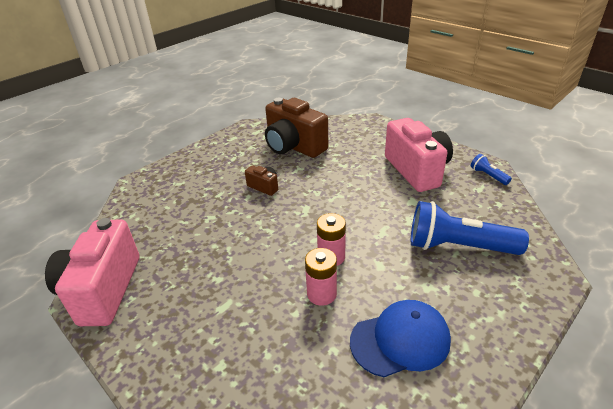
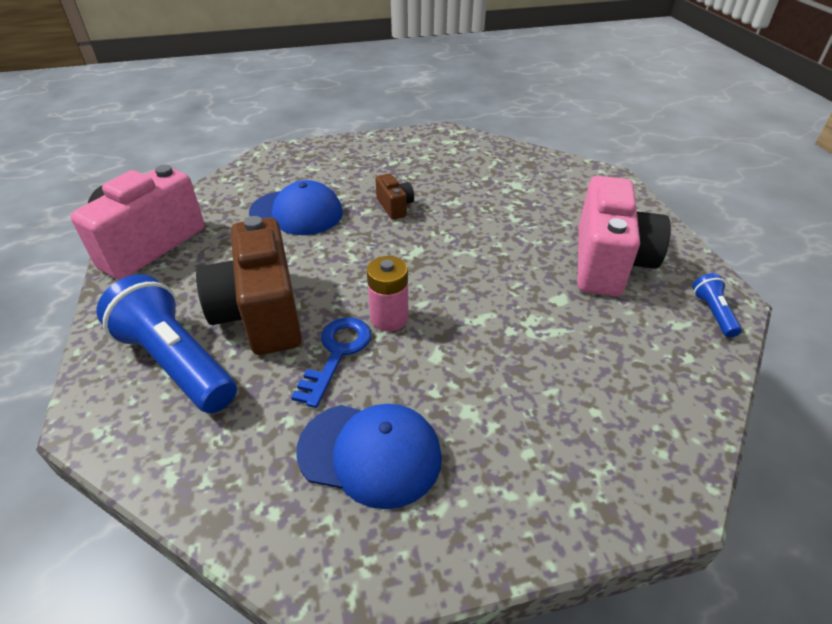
camera: 30 degrees right, 5 degrees up
(199, 218) = (296, 213): none -> blue cap
(294, 147) = (474, 173): brown camera -> brown camera (261, 313)
(321, 294) = (337, 353): pink battery -> blue key
(458, 246) = (564, 384): blue flashlight -> blue flashlight (177, 362)

